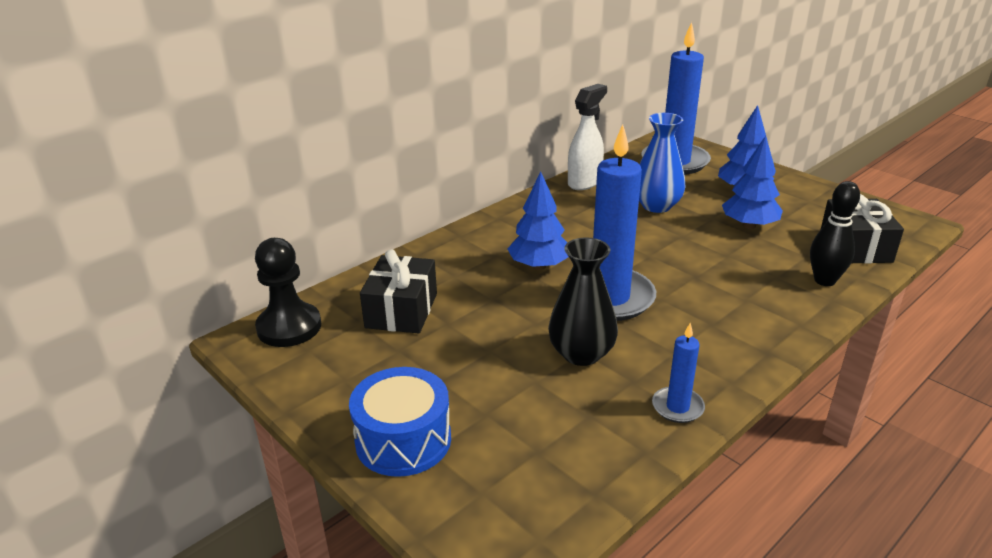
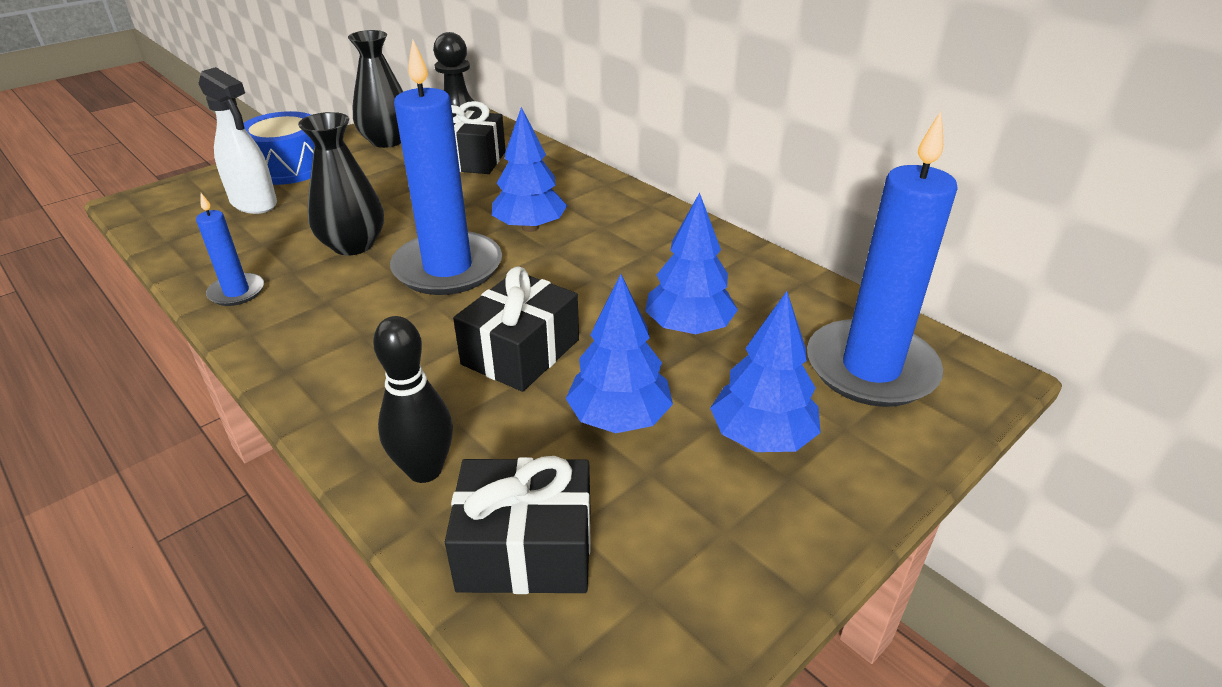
camera: 90 degrees right, 5 degrees up
(337, 372) = (387, 141): none -> black vase
(584, 182) = (763, 270): white spray bottle -> white spray bottle (254, 203)
(656, 206) = (688, 328): blue vase -> blue tree
(704, 258) = (520, 352): none -> black gift

